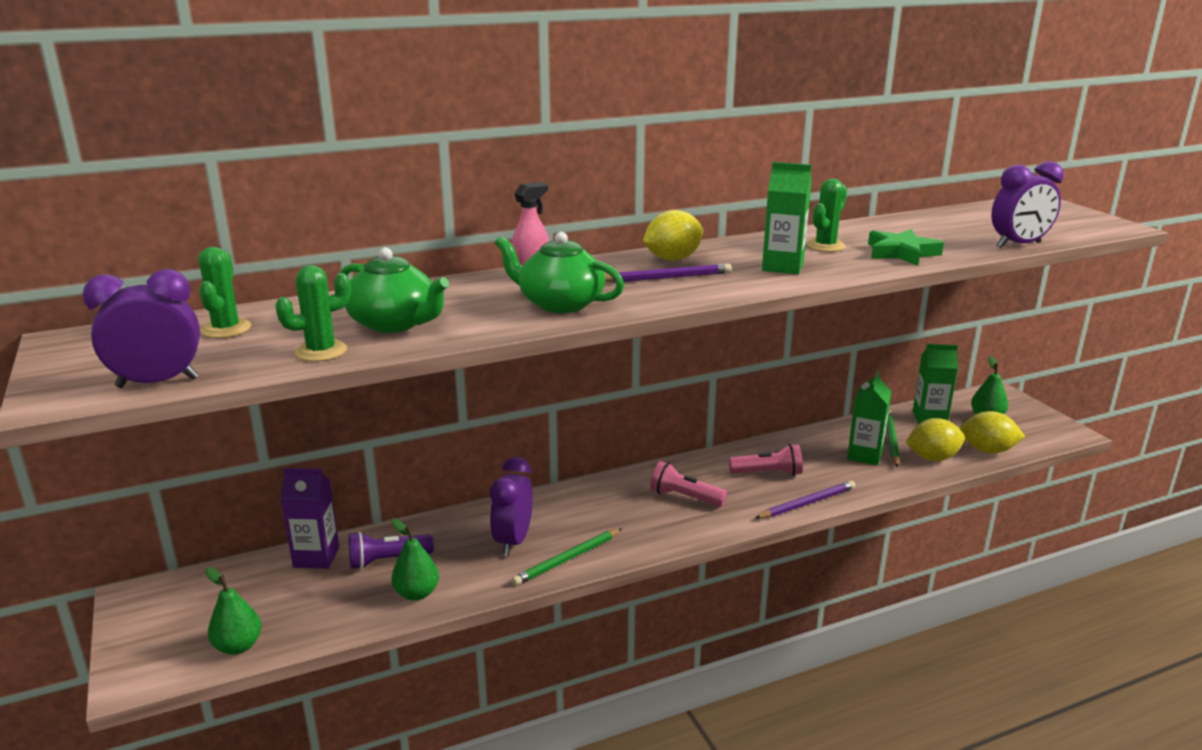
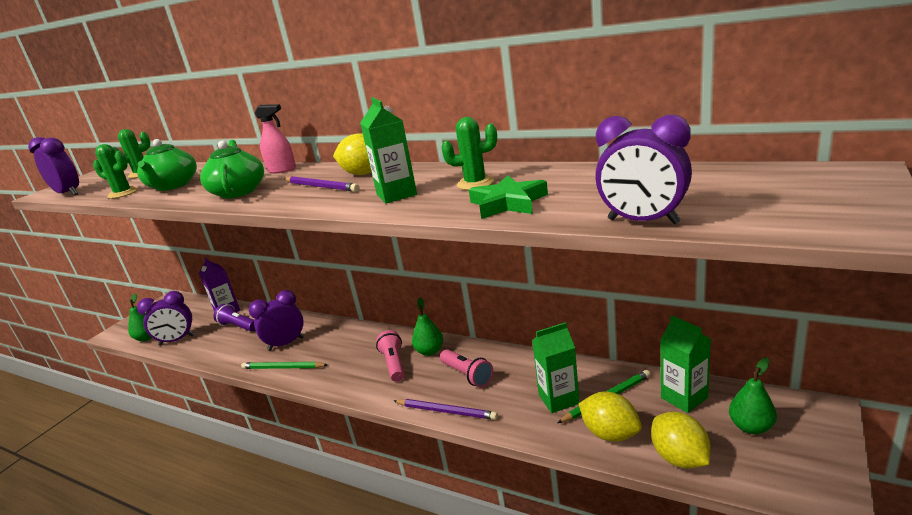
camera: 55 degrees right, 0 degrees up
(314, 620) = (177, 340): none -> purple clock
(416, 593) = (216, 349): green pear -> green pear (430, 351)

